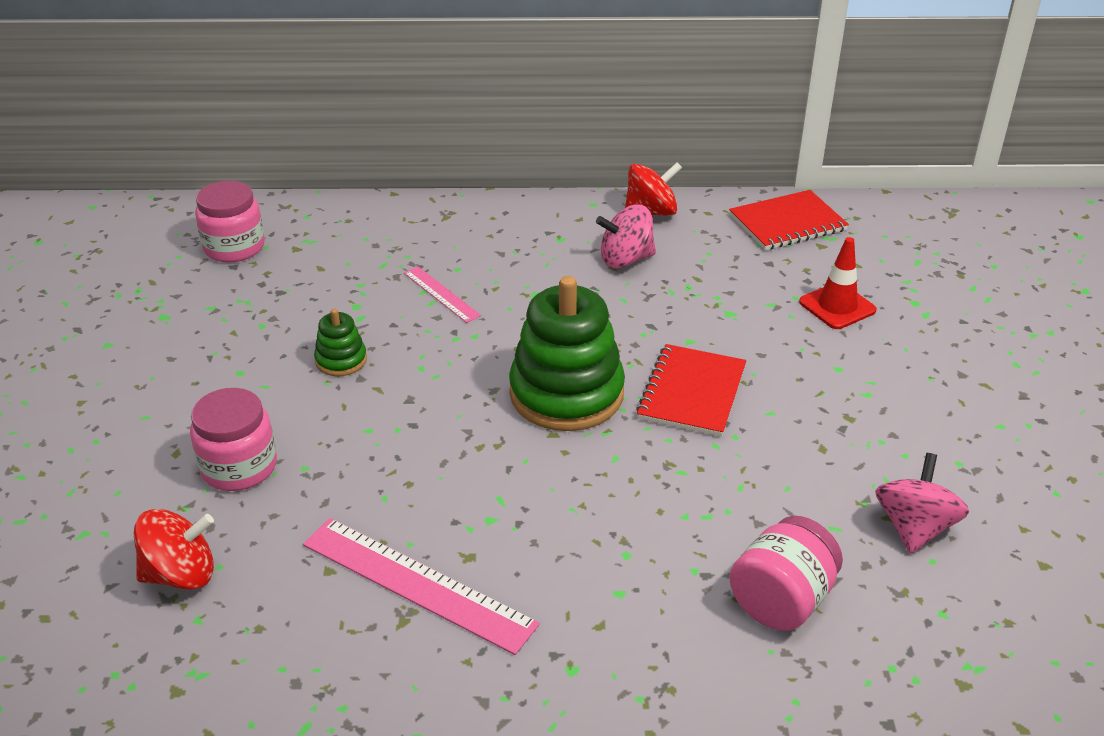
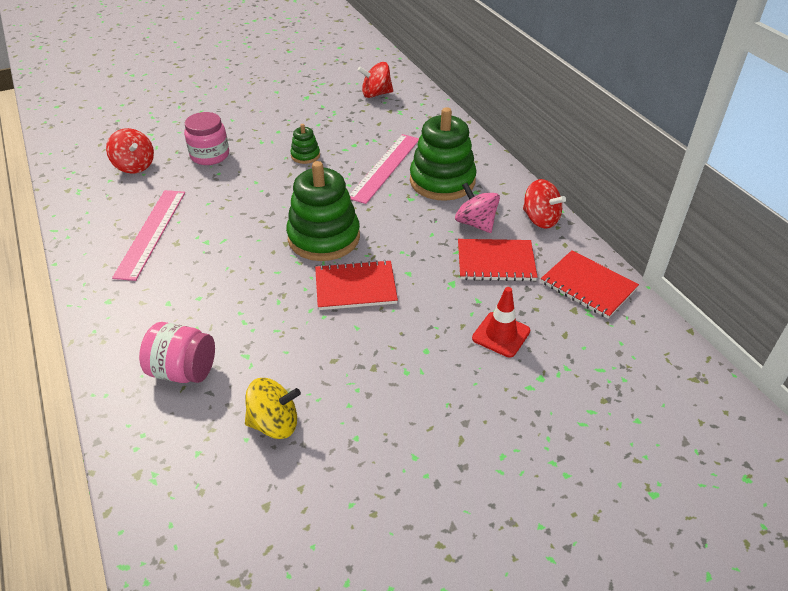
camera: 65 degrees right, 5 degrees up
(234, 247) = (376, 94): pink jar -> red spinning top
(441, 294) = (385, 167): pink ruler -> pink ruler, size x1.85
(516, 257) = (442, 181): none -> green stacking toy
(709, 269) = (495, 262): none -> red notebook
(914, 527) = (274, 423): pink spinning top -> yellow spinning top

